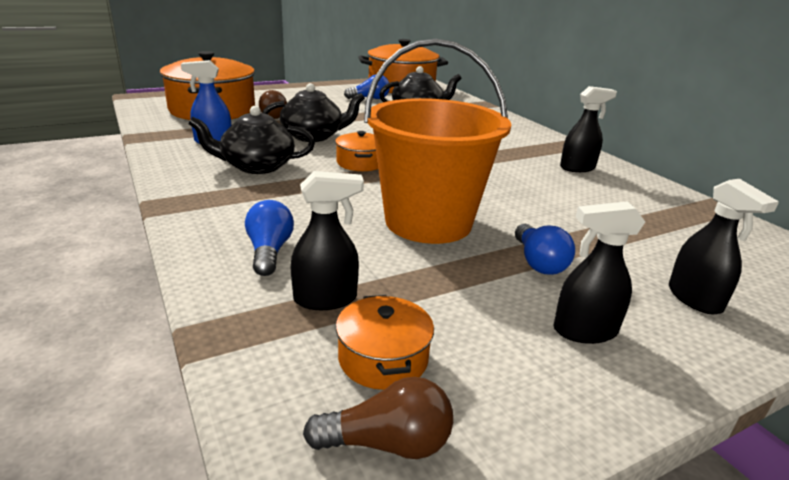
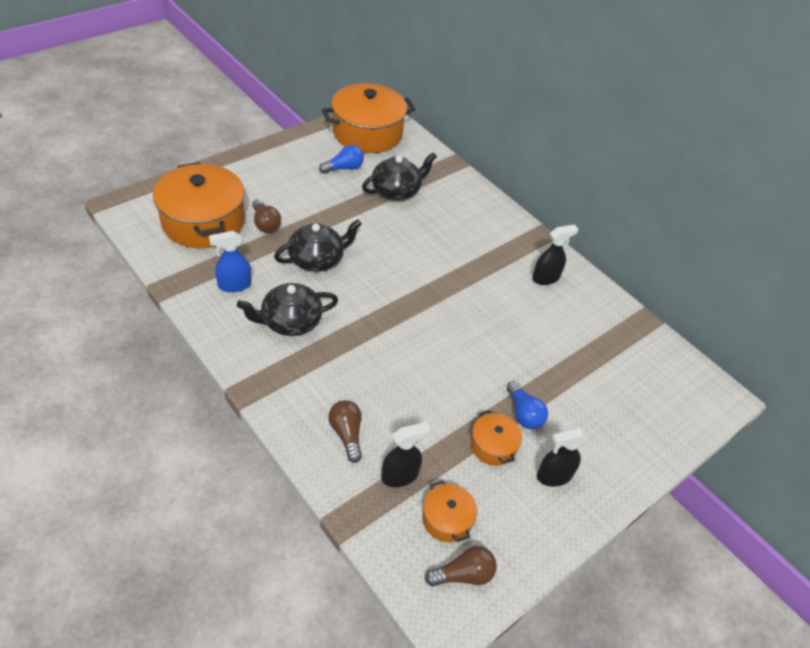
camera: 15 degrees left, 20 degrees up
(269, 251) = (347, 434): blue light bulb -> brown light bulb
(360, 163) = (372, 300): orange pot -> orange pot (493, 446)
(428, 222) = (444, 379): orange bucket -> none
(694, 299) = (618, 434): black spray bottle -> none

